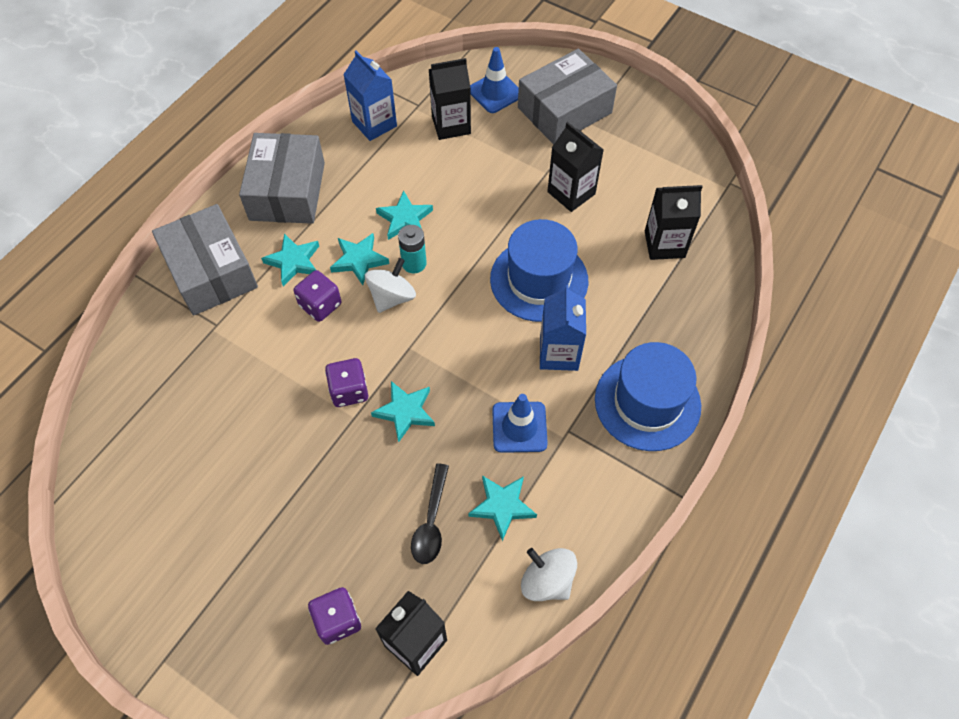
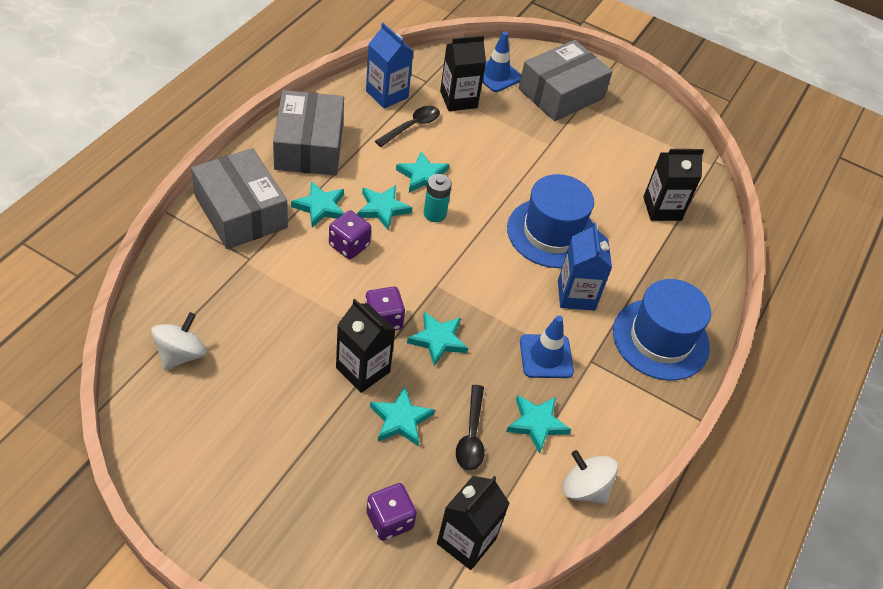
camera: 10 degrees left, 10 degrees down
(358, 505) = (400, 420): none -> turquoise star
(392, 297) = (416, 241): white spinning top -> white spinning top (181, 354)
(398, 160) = (412, 126): none -> black spoon
(571, 193) = (574, 162): black carton -> black carton (363, 370)

